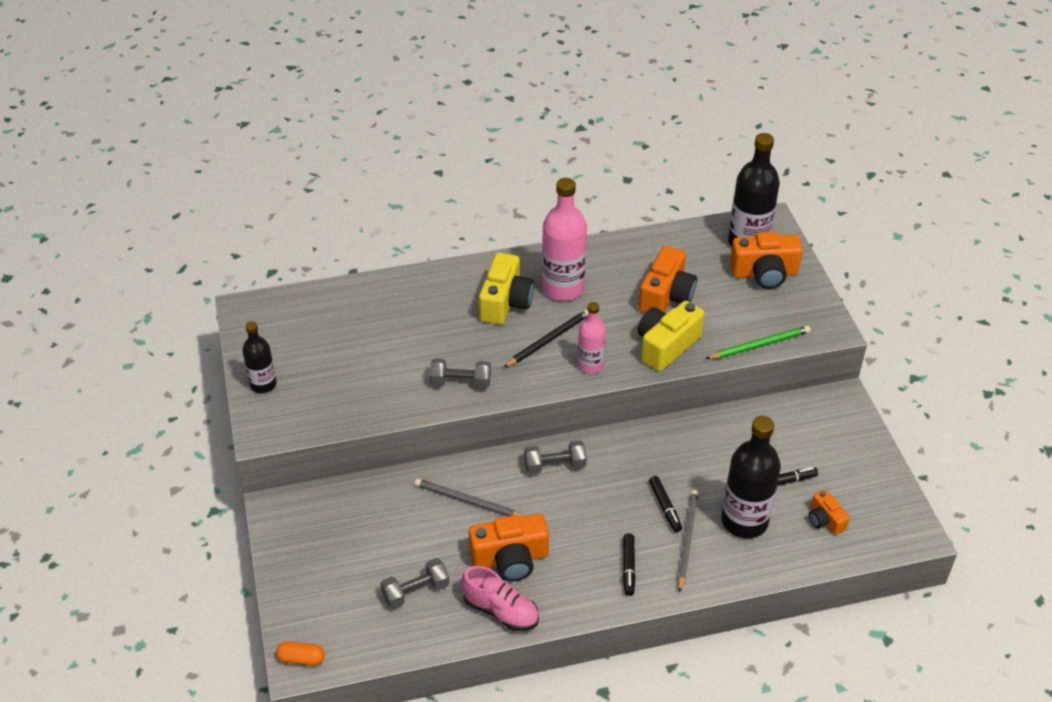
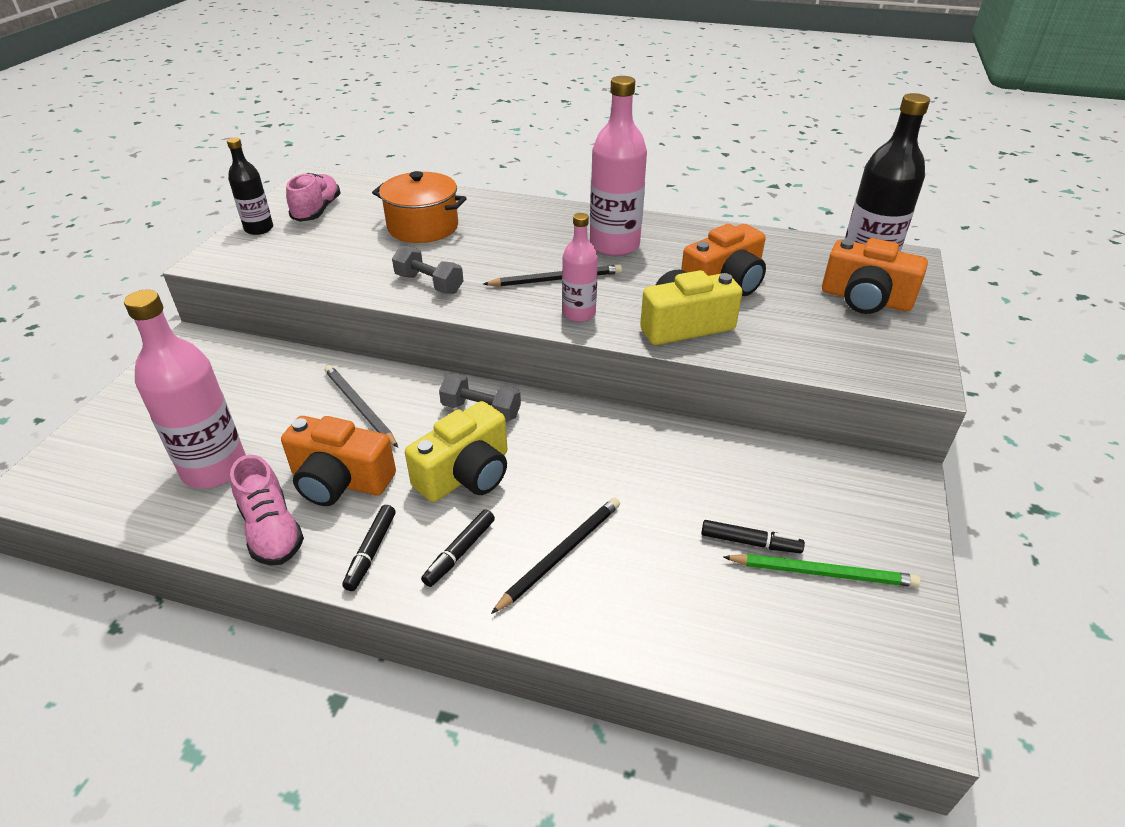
camera: 30 degrees right, 5 degrees down
(291, 345) = (317, 211): none -> pink shoe
(301, 659) = (39, 481): orange capsule -> none
(399, 327) = (423, 227): none -> orange pot
(416, 591) = (214, 468): grey dumbbell -> pink bottle
(505, 302) = (544, 239): yellow camera -> yellow camera (466, 474)
(665, 507) = (566, 504): black marker -> black marker (371, 552)
(687, 540) = (561, 554): grey pencil -> black pencil
(744, 521) = (656, 566): black bottle -> none
(760, 345) = (806, 362): green pencil -> green pencil (823, 573)
(825, 520) = (775, 617): orange camera -> none

